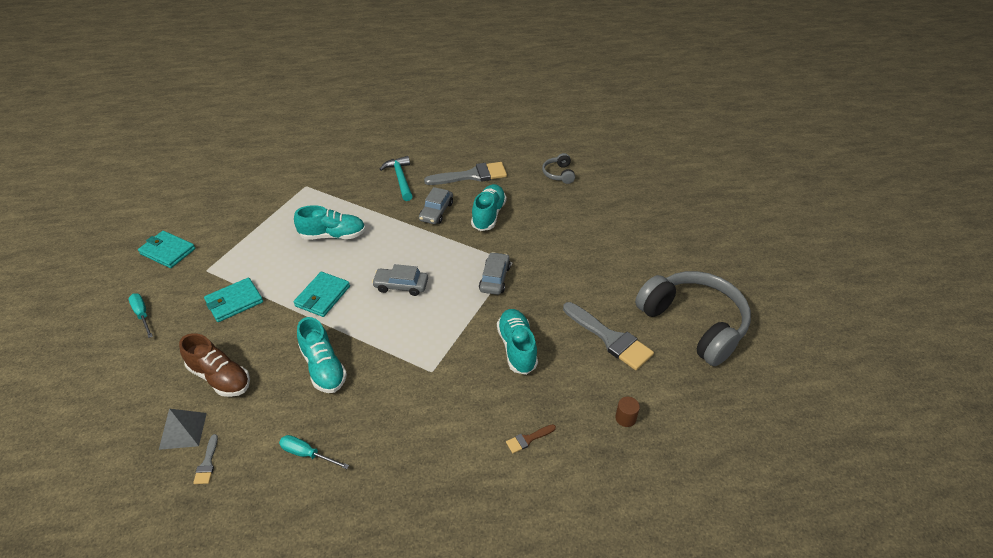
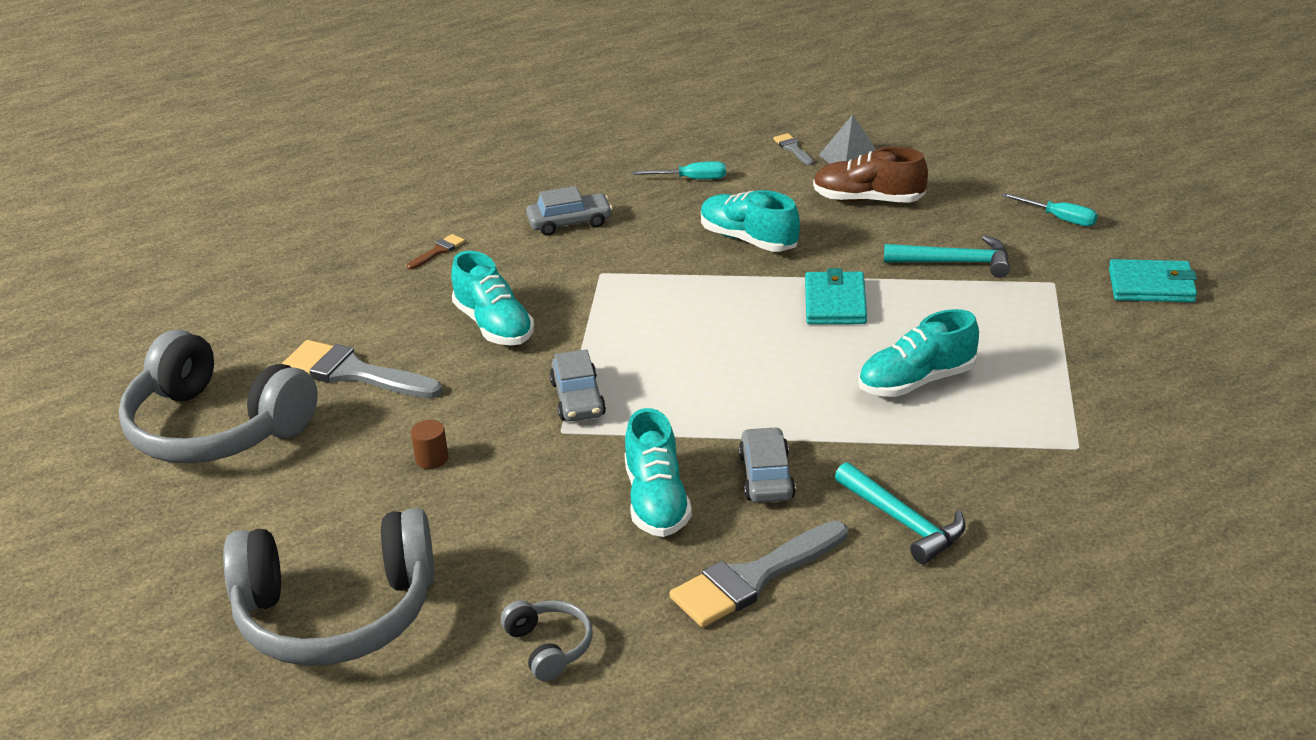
camera: 160 degrees right, 10 degrees down
(234, 302) = (955, 262): turquoise wallet -> turquoise hammer
(401, 286) = (726, 347): grey car -> grey car (570, 223)
(625, 418) = (316, 298): brown cylinder -> brown cylinder (432, 459)
(638, 207) = (336, 614): none -> grey headphones

